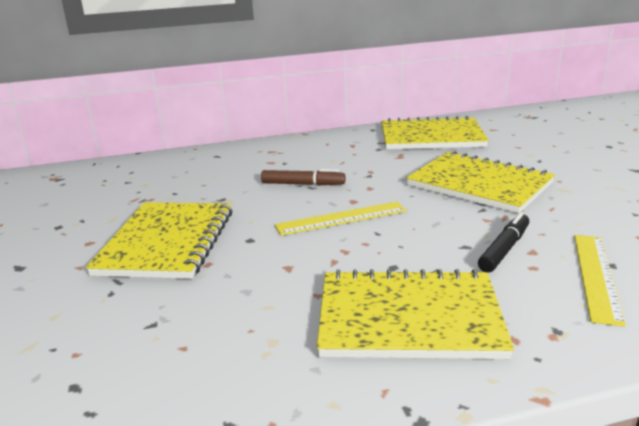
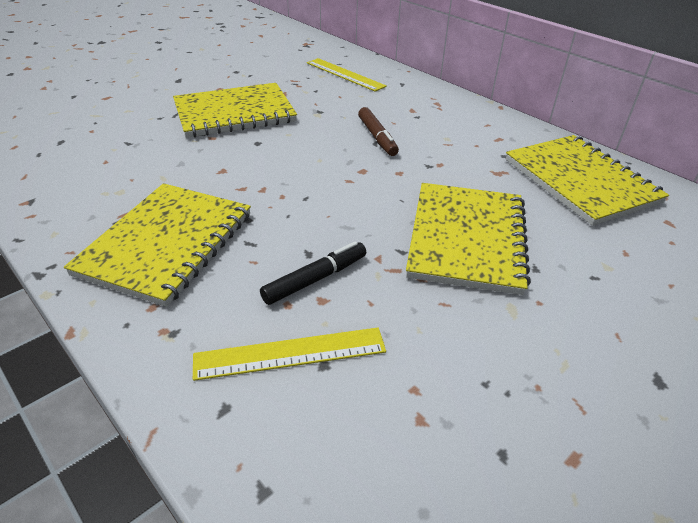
camera: 60 degrees right, 15 degrees up
(341, 218) = (321, 173): yellow ruler -> yellow ruler (345, 74)
(409, 318) = (166, 244): yellow notebook -> yellow notebook turned 45 degrees clockwise
(504, 249) = (315, 279): black marker -> black marker turned 45 degrees counterclockwise

